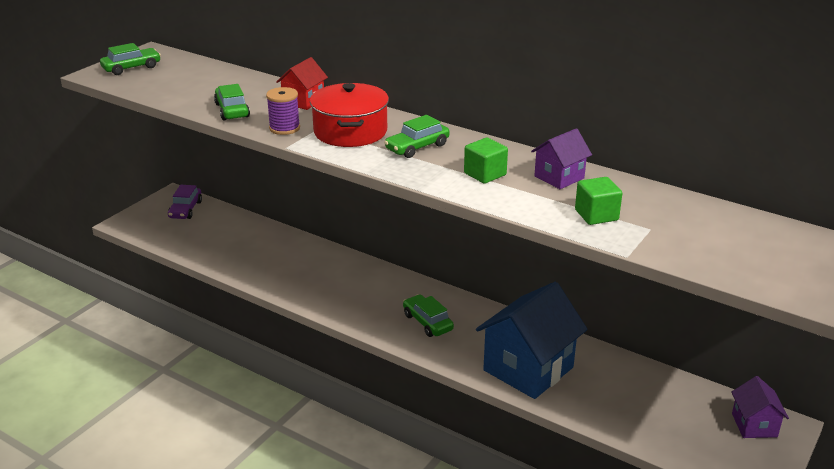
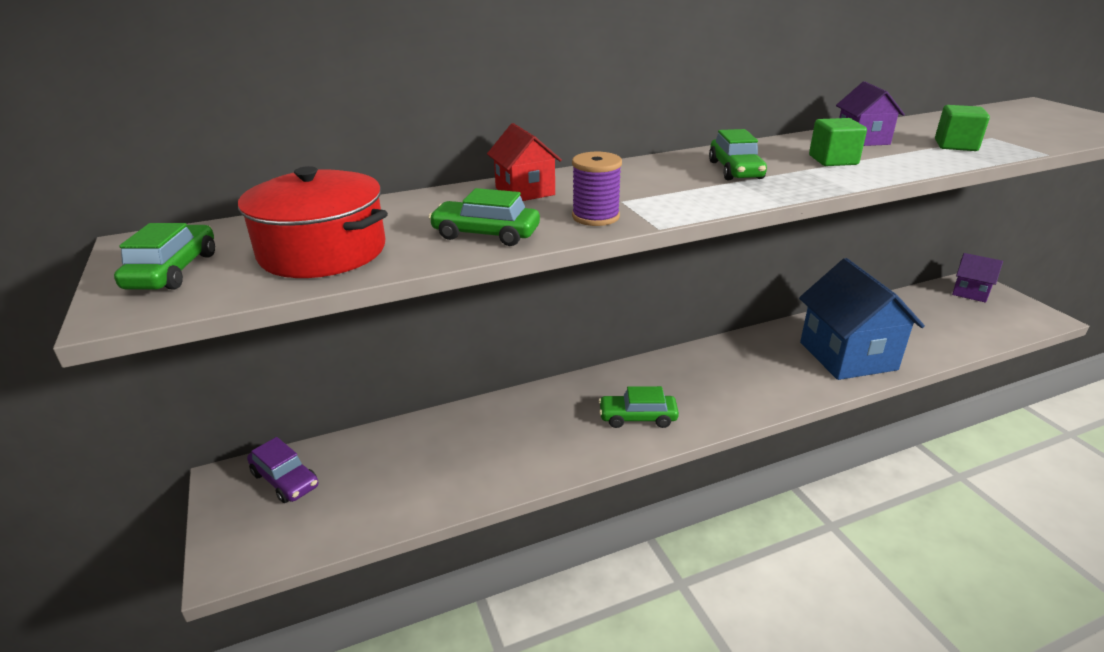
camera: 55 degrees left, 0 degrees up
(350, 131) = (654, 188): red pot -> red pot (323, 251)
(427, 322) = (732, 381): green car -> green car (637, 417)

